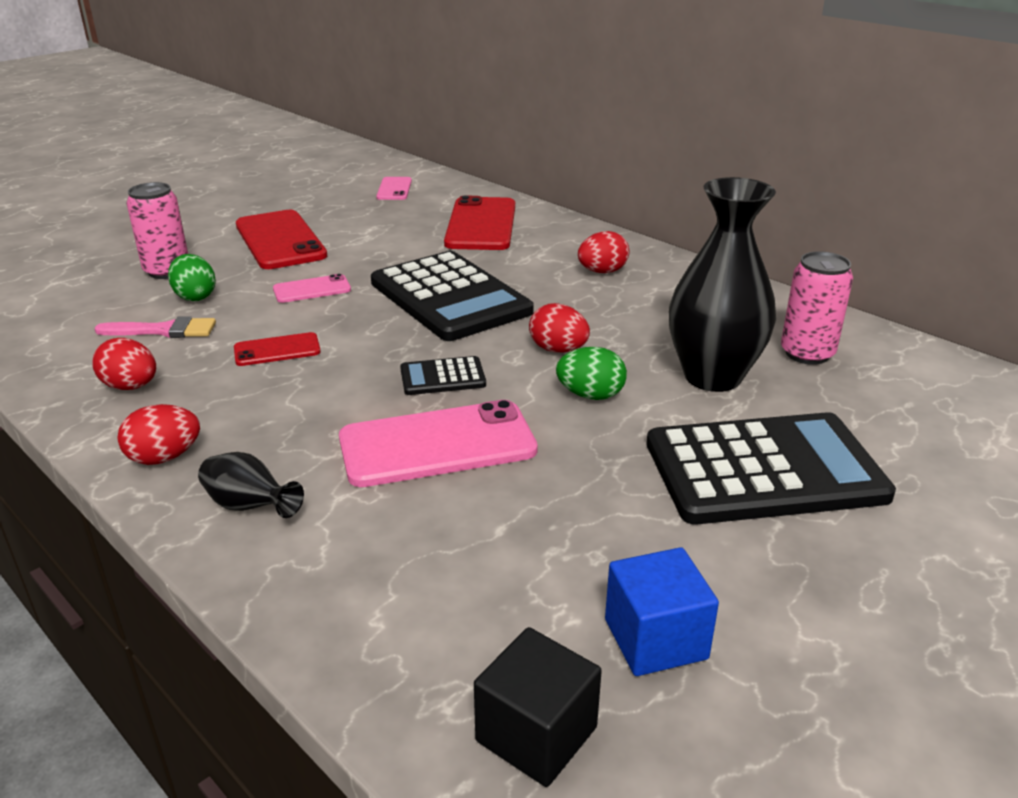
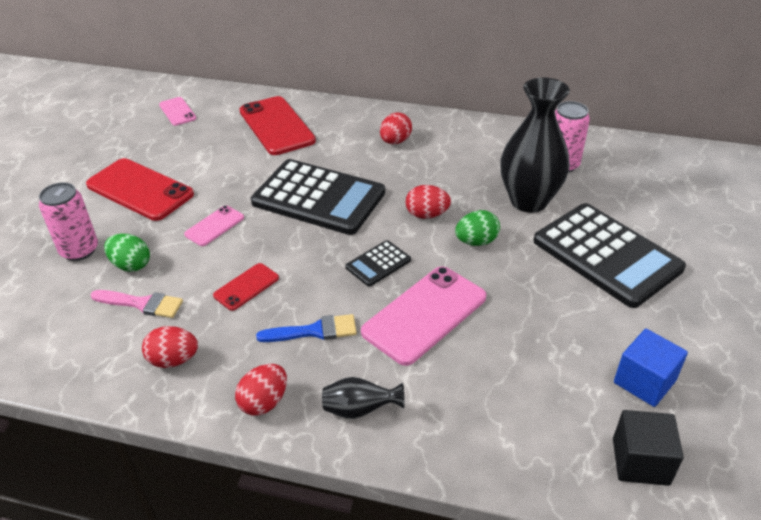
camera: 30 degrees left, 10 degrees up
(164, 330) = (142, 304): pink brush -> pink brush turned 45 degrees clockwise
(295, 414) = (314, 331): none -> blue brush
(764, 470) = (606, 255): black calculator -> black calculator turned 90 degrees clockwise

